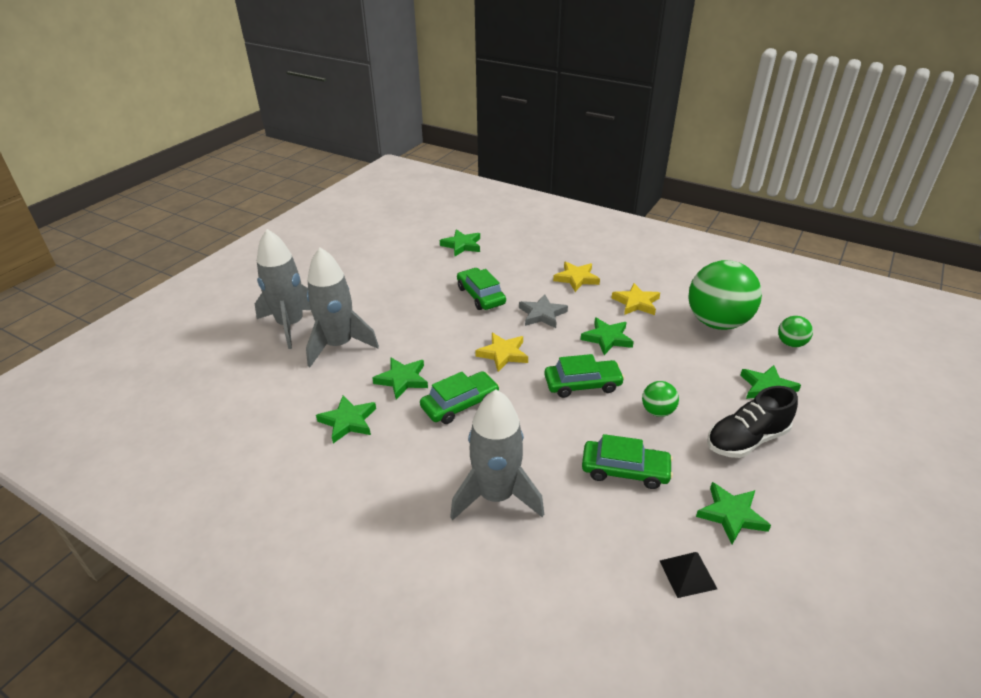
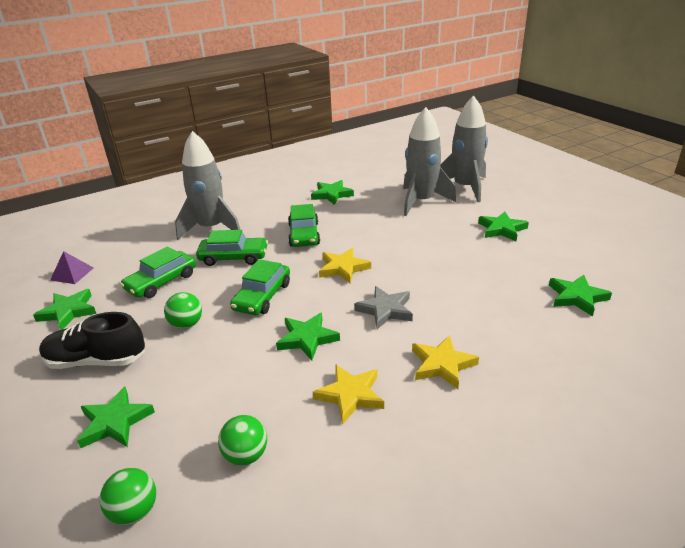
camera: 120 degrees right, 5 degrees down
(402, 380) = (355, 218): green star -> green star (501, 229)
(481, 295) = (449, 281): green car -> green car (233, 257)
(687, 574) = (72, 274): black pyramid -> purple pyramid
(717, 322) = (246, 455): green ball -> green ball, size x0.45
(746, 440) = (96, 361): black shoe -> black shoe turned 90 degrees counterclockwise

